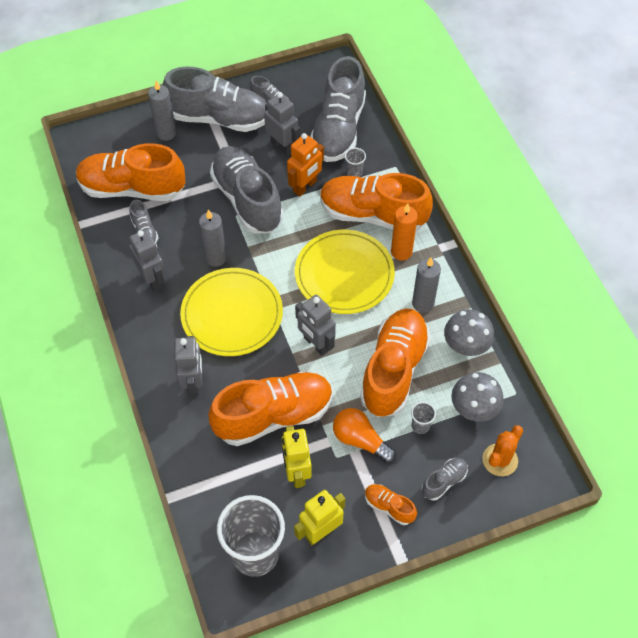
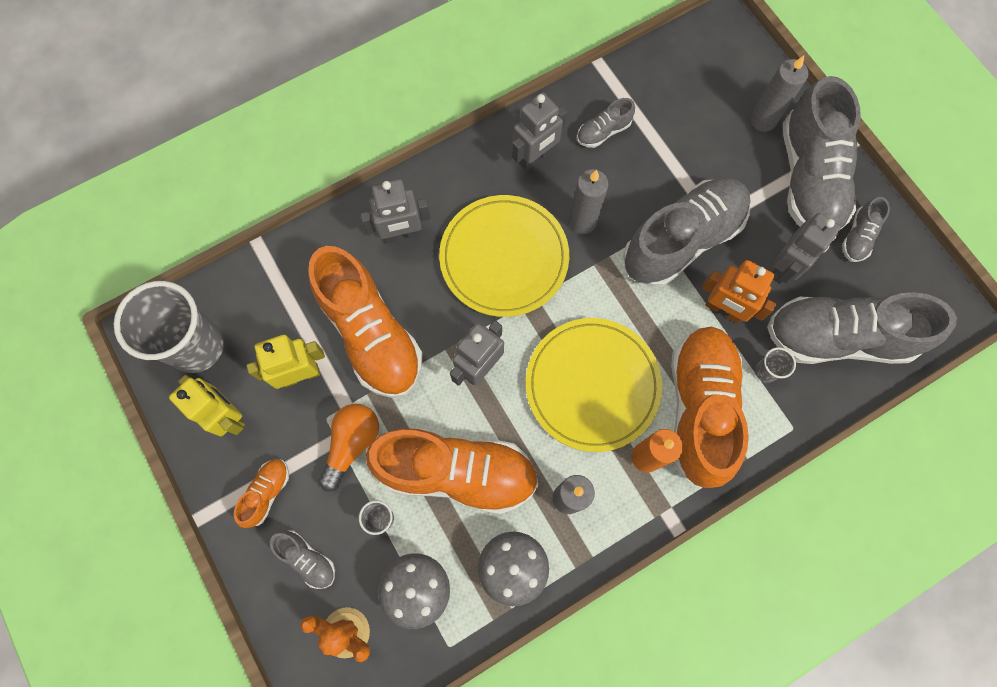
camera: 80 degrees right, 15 degrees up
(132, 188) = (664, 103): orange shoe -> none

